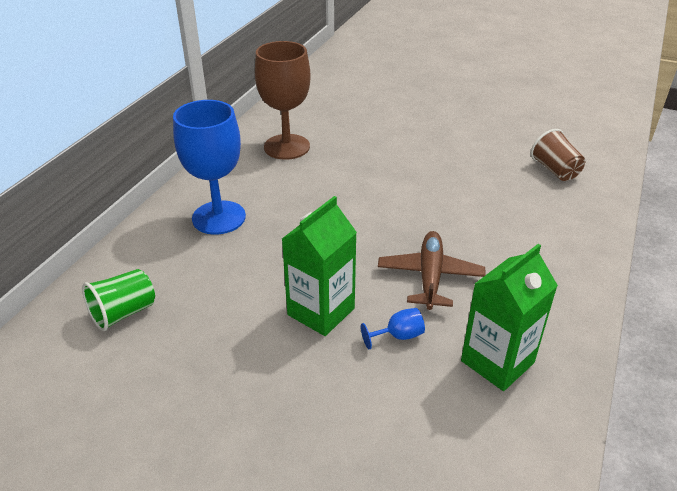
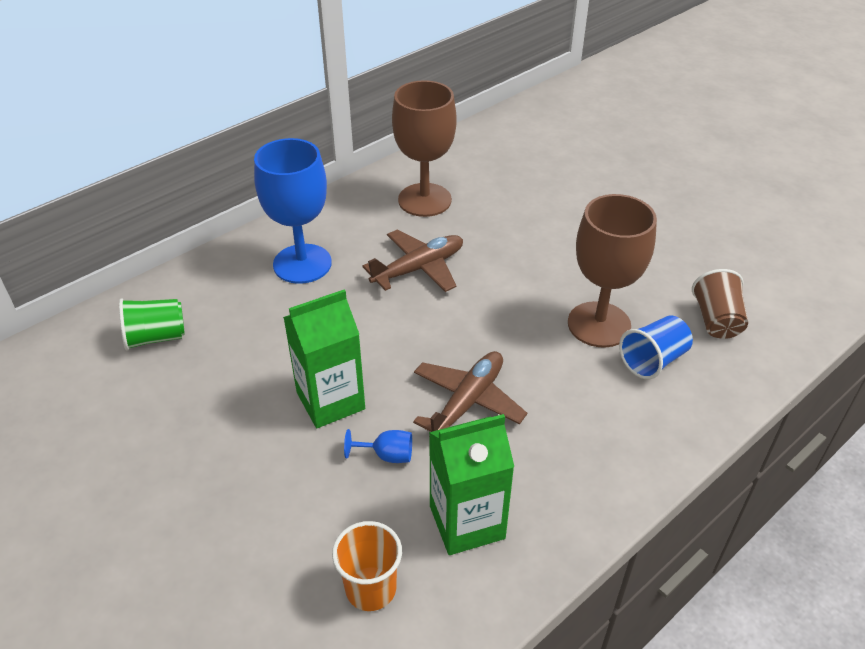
camera: 25 degrees right, 5 degrees up
(319, 195) = (419, 268): none -> brown plane
(464, 441) = (371, 588): none -> orange cup
(481, 195) = (599, 324): none -> brown goblet
(536, 207) = (653, 360): none -> blue cup

